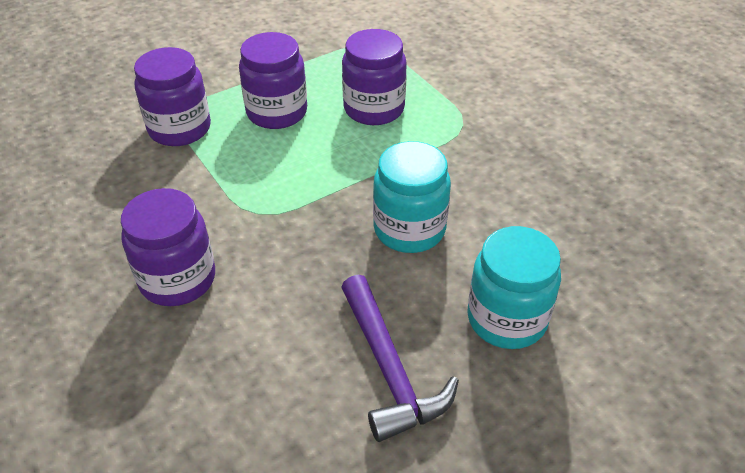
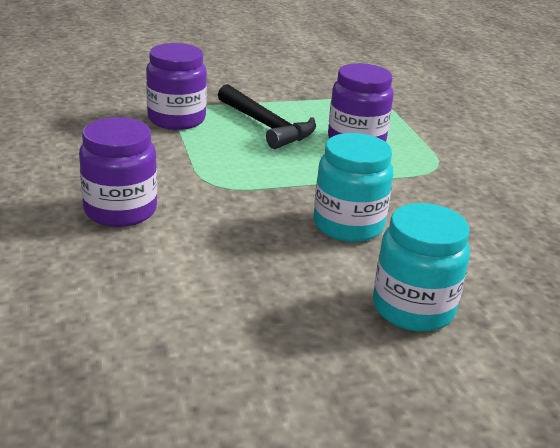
camera: 15 degrees right, 15 degrees down
(277, 112) = (266, 126): purple jar -> black hammer
(389, 368) = (278, 314): purple hammer -> none

